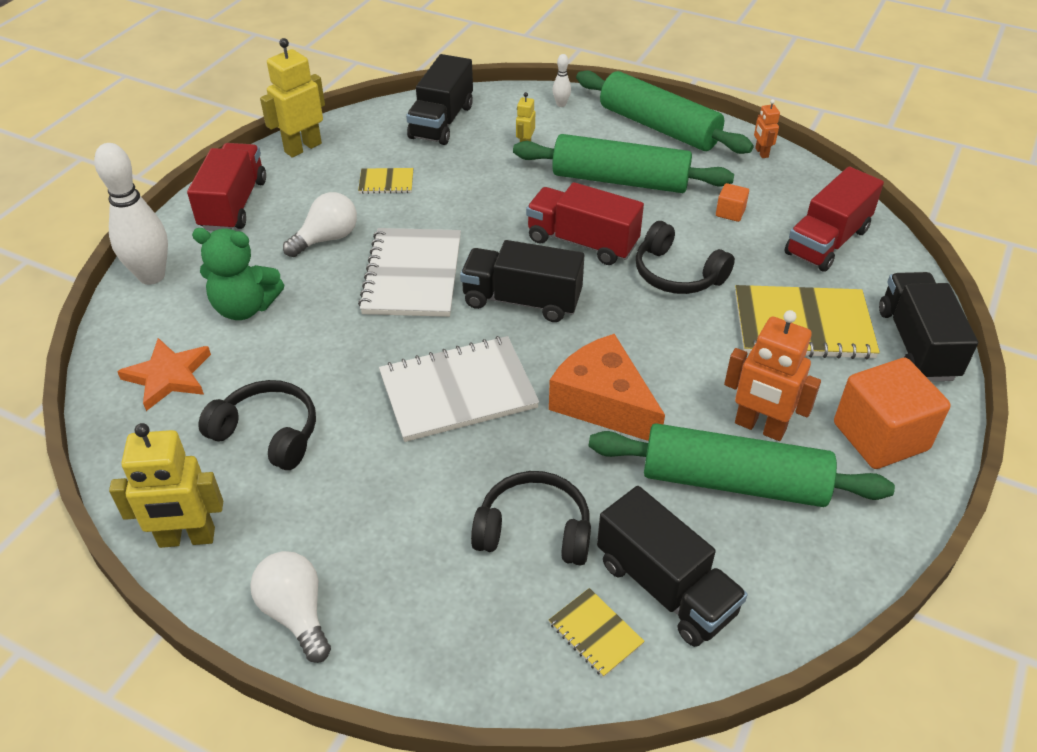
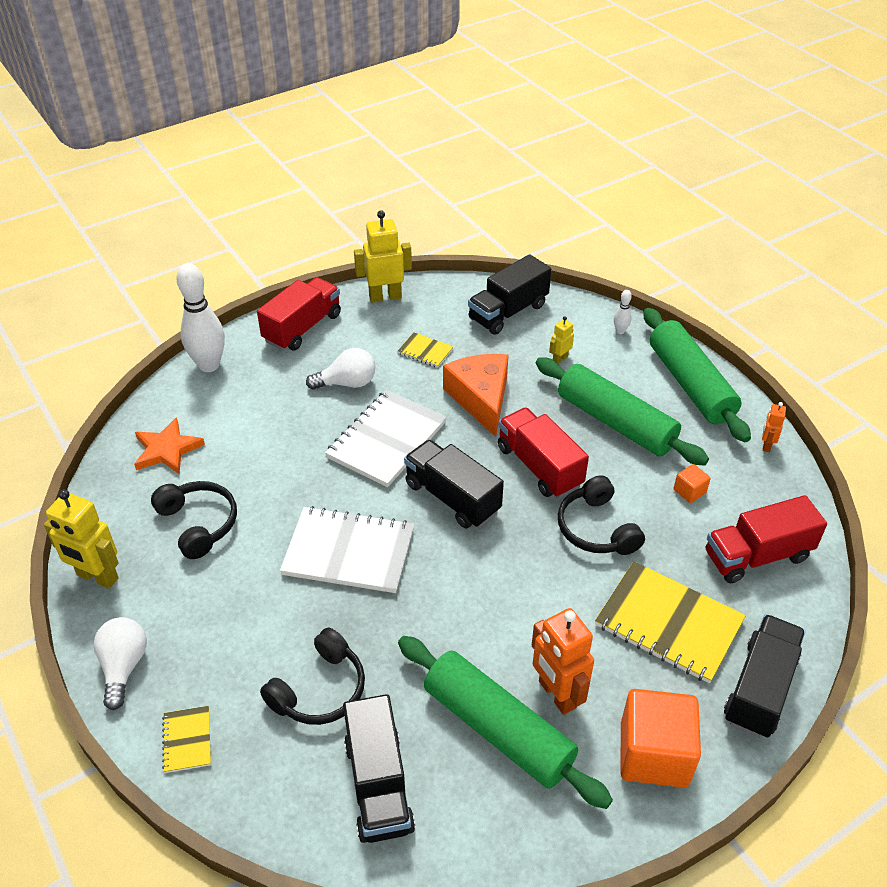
camera: 30 degrees right, 0 degrees up
(245, 307) = (252, 417): green teddy bear -> none
(534, 530) = (319, 690): black headphones -> black headphones turned 90 degrees clockwise
(595, 633) = (302, 791): yellow notebook -> yellow notebook (187, 740)
(603, 403) = (448, 613): orange cheese -> orange cheese (481, 398)

